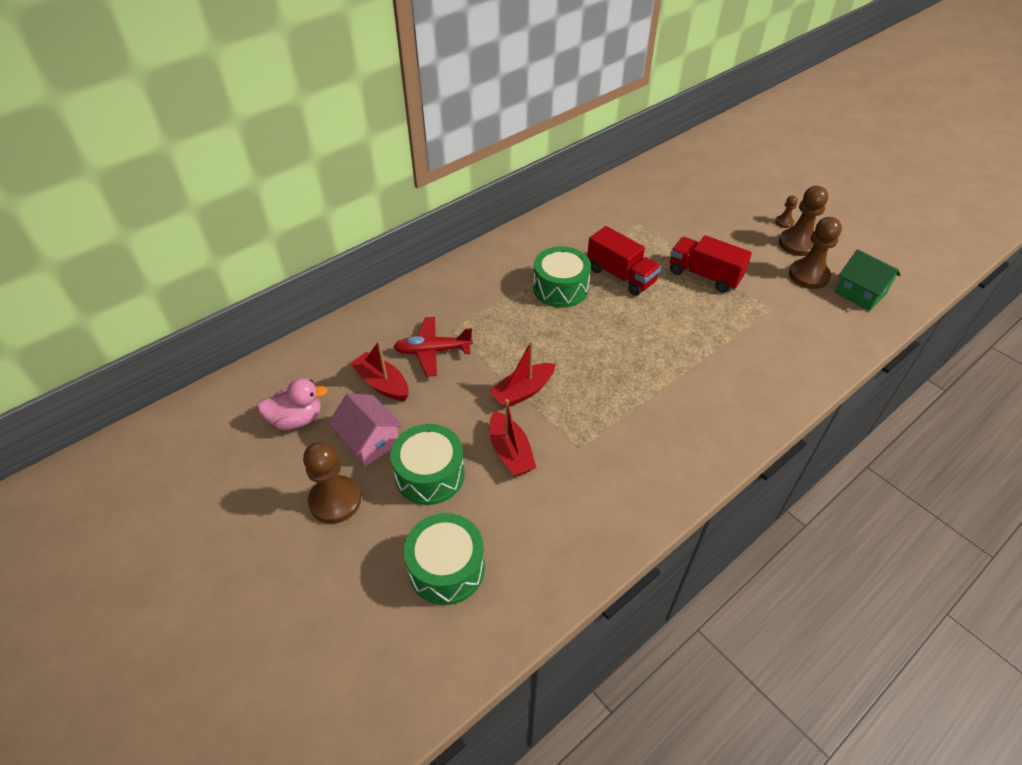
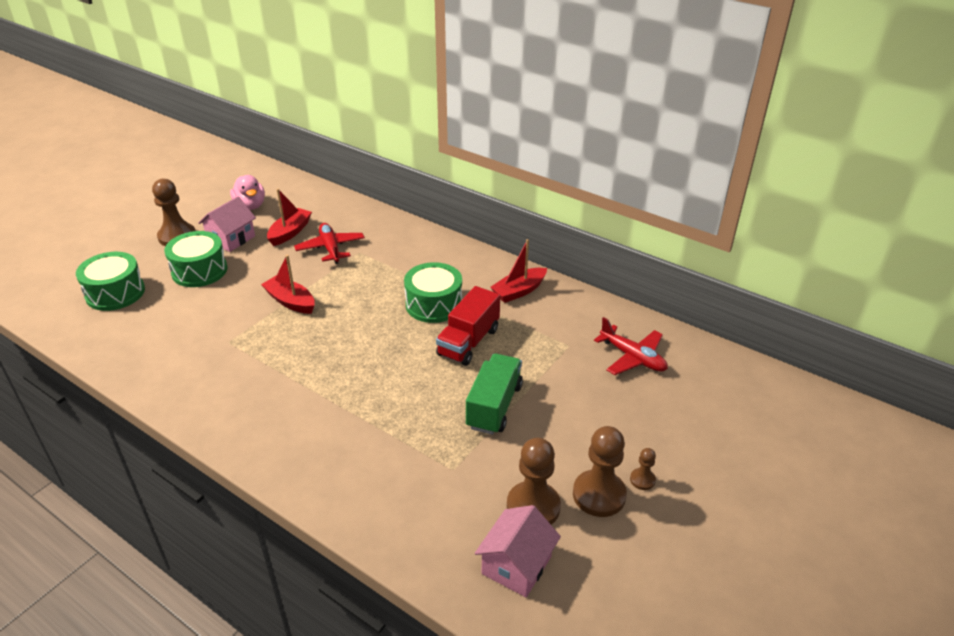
camera: 75 degrees right, 10 degrees down
(510, 452) = (222, 305): red boat -> red boat (519, 291)
(659, 196) = (632, 357): none -> red plane
(704, 275) = (494, 406): red truck -> green truck
(860, 293) = (516, 565): green house -> pink house

